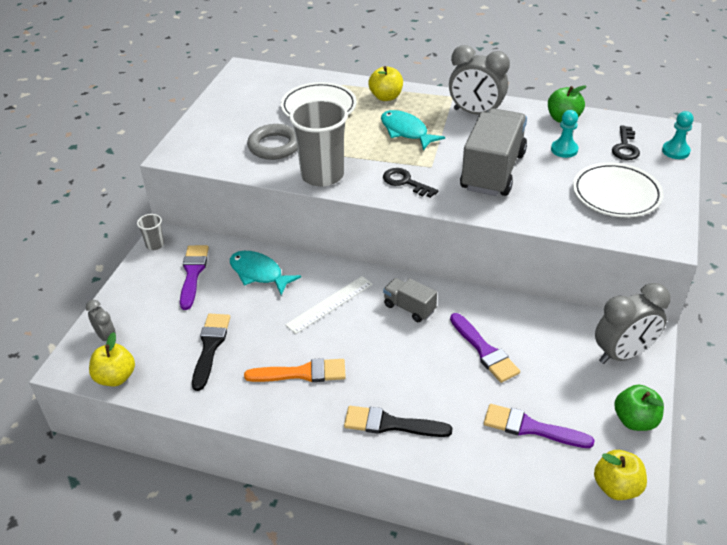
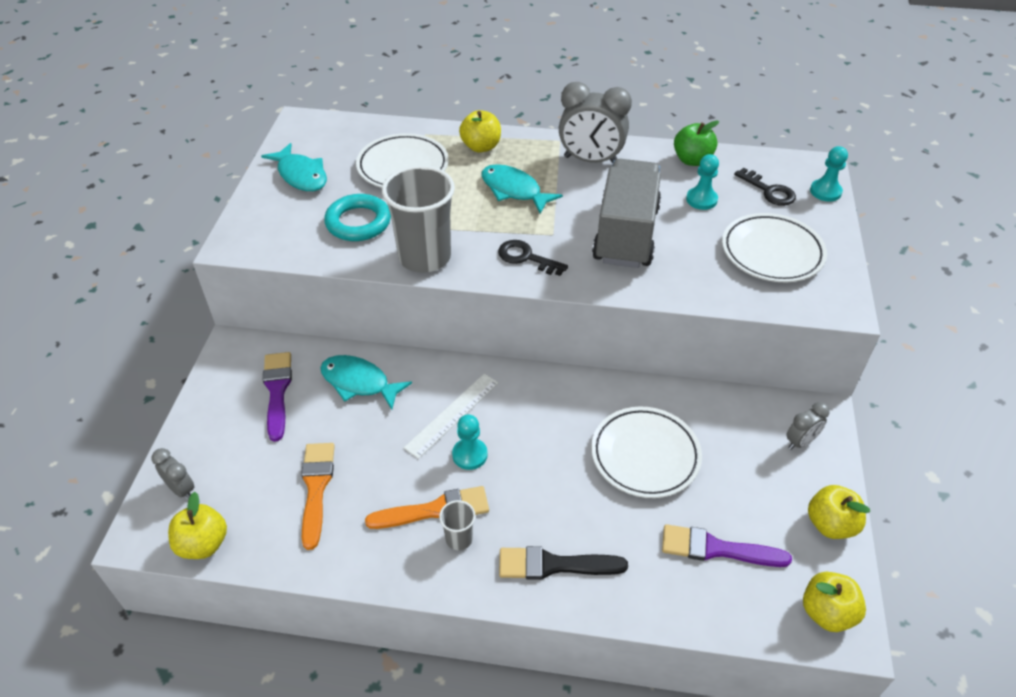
camera: 10 degrees left, 5 degrees up
(155, 245) = (223, 357): grey cup -> grey cup (459, 539)
(210, 347) = (316, 488): black brush -> orange brush
(236, 108) = (301, 175): none -> turquoise fish
(274, 146) = (358, 222): grey ring -> turquoise ring
(338, 335) = (470, 455): none -> turquoise pawn
(409, 308) = (547, 409): grey truck -> none
(484, 351) = (645, 455): purple brush -> white plate
(622, 354) = (800, 442): grey clock -> grey clock, size x0.52
(625, 147) = (769, 191): black key -> black key turned 45 degrees counterclockwise
(635, 420) = (830, 524): green apple -> yellow apple

